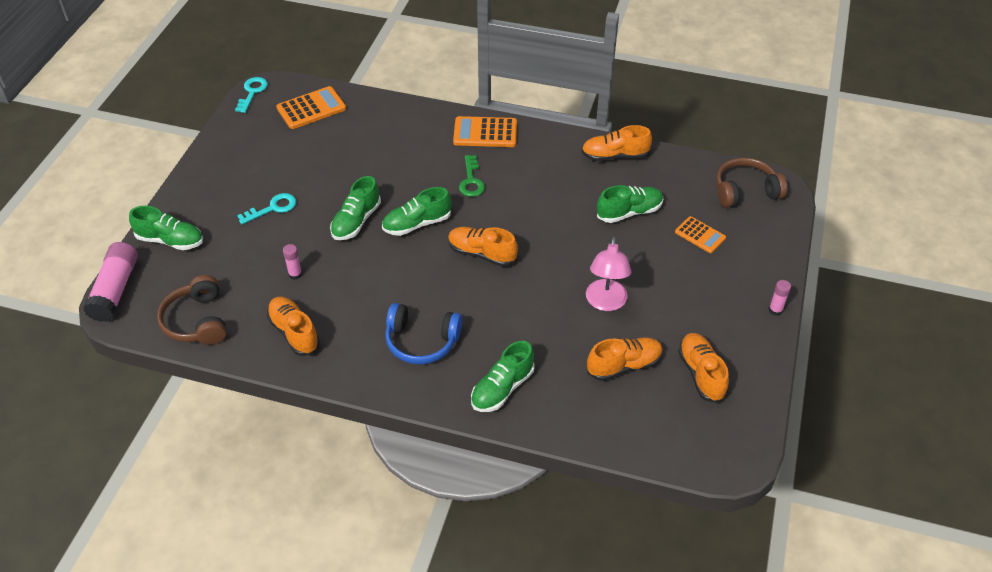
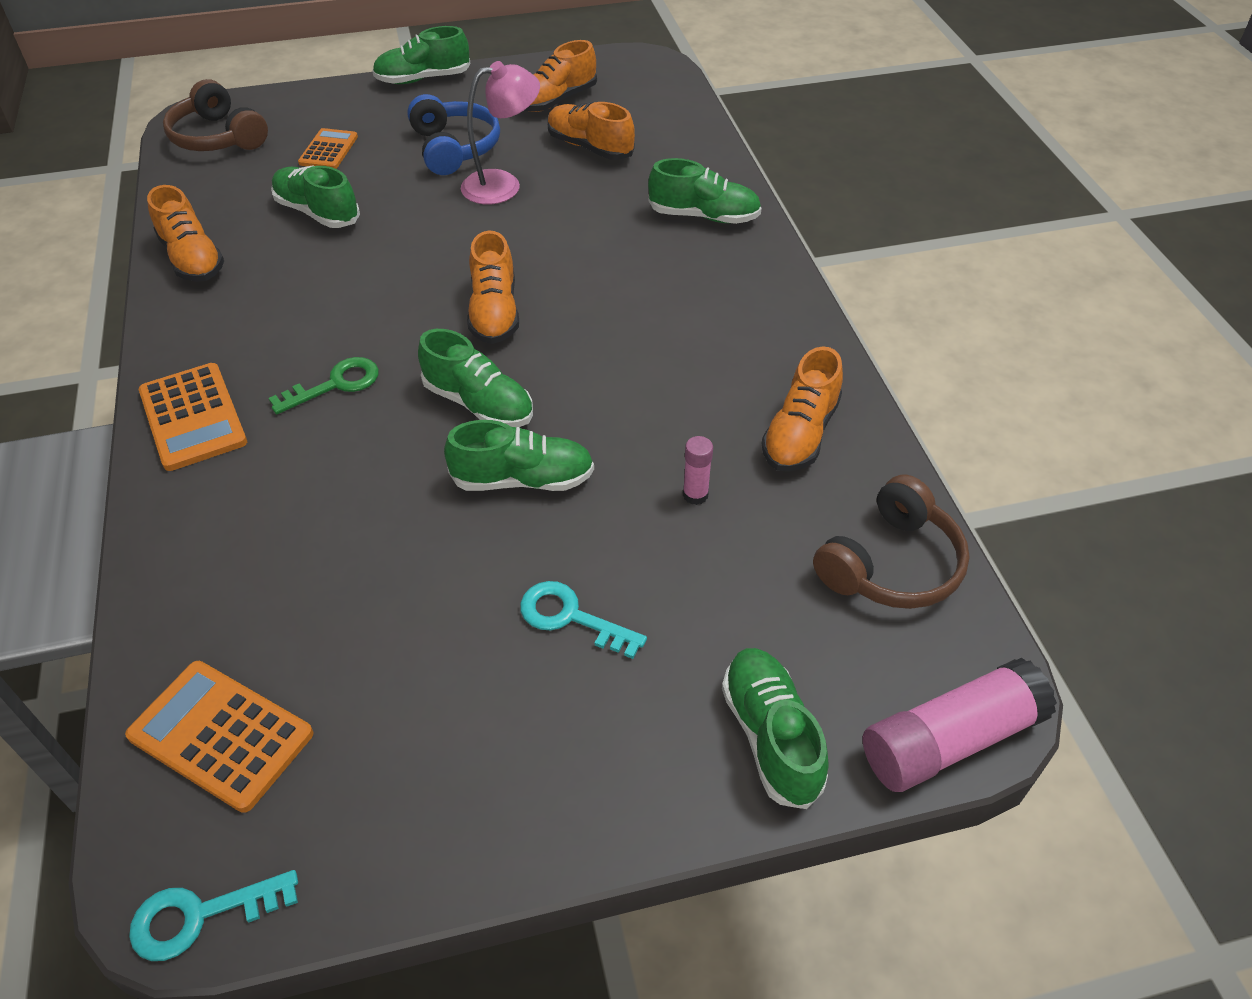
camera: 120 degrees left, 0 degrees up
(421, 341) = (697, 304): blue headphones -> blue headphones (454, 148)
(775, 310) = (423, 79): pink glue stick -> green shoe

